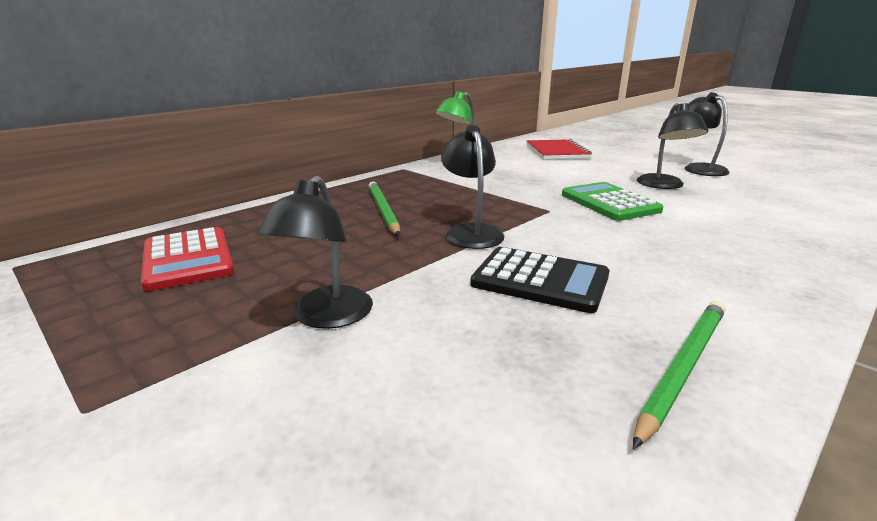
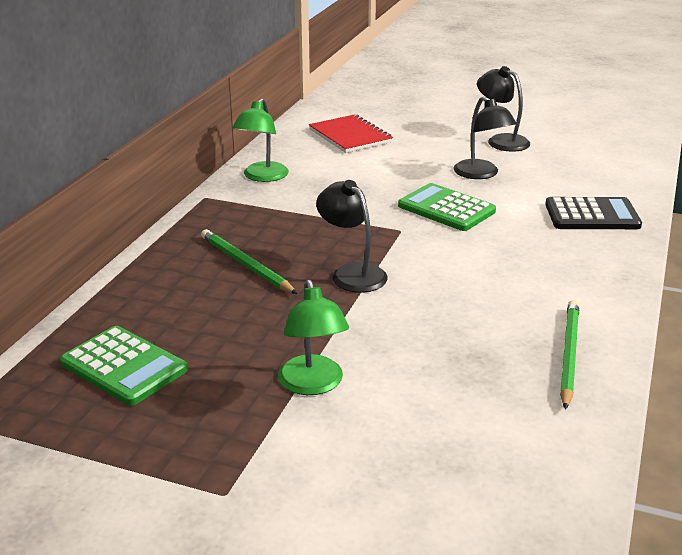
camera: 25 degrees left, 5 degrees up
(188, 259) = (124, 366): red calculator -> green calculator
(326, 317) = (313, 385): black lamp -> green lamp
(540, 280) = (443, 310): black calculator -> black calculator (592, 215)

